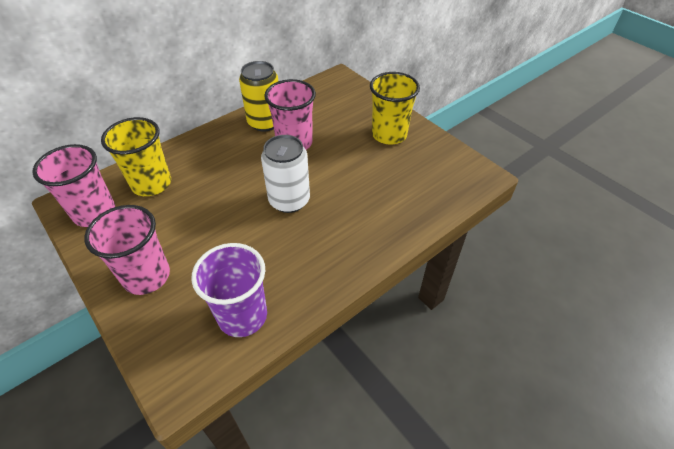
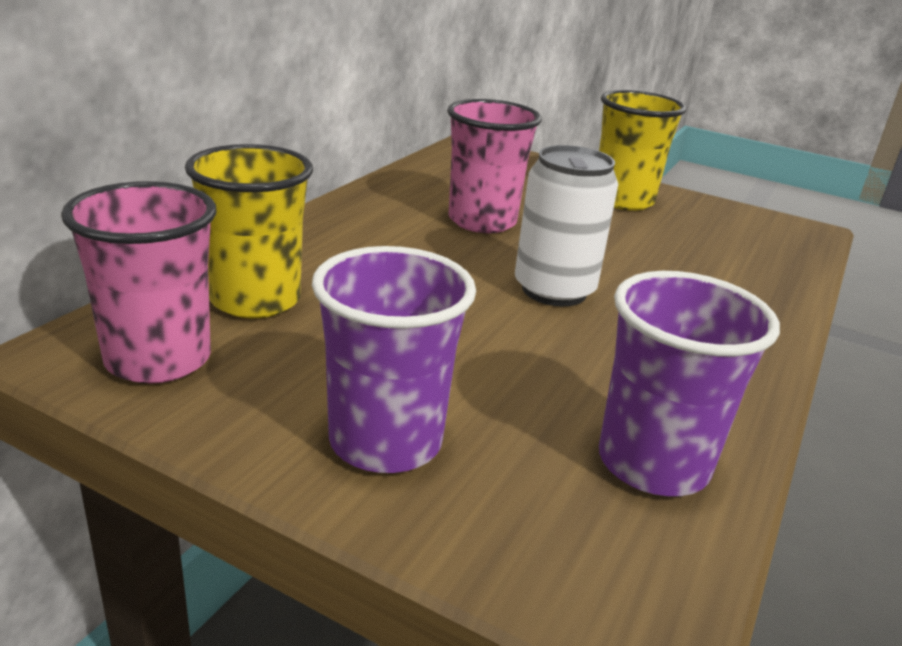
camera: 25 degrees left, 20 degrees down
(147, 276) = (385, 441): pink cup -> purple cup
(265, 122) = (402, 202): yellow can -> none

